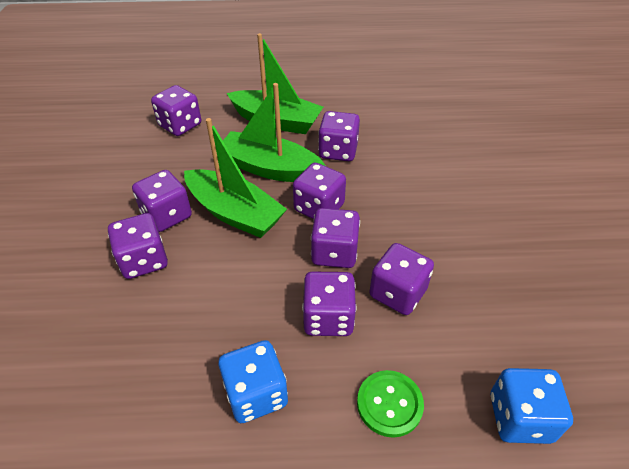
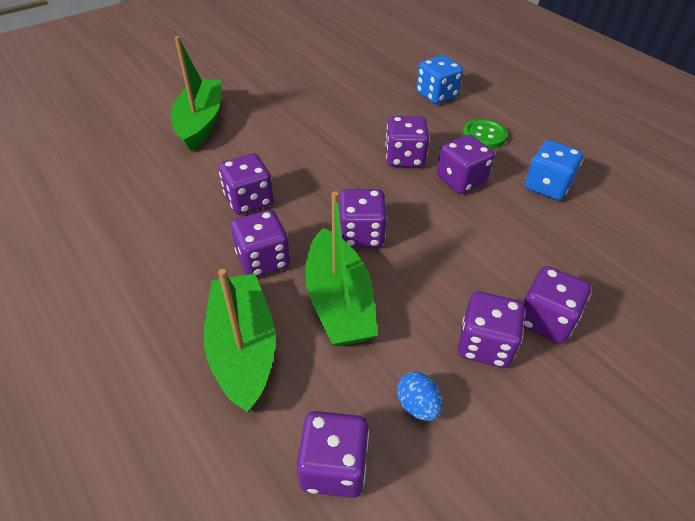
camera: 125 degrees left, 0 degrees up
(171, 165) = (417, 405): none -> blue egg
(235, 213) = (426, 290): green boat -> green boat (200, 122)
(334, 252) = (402, 202): purple dice -> purple dice (249, 200)

